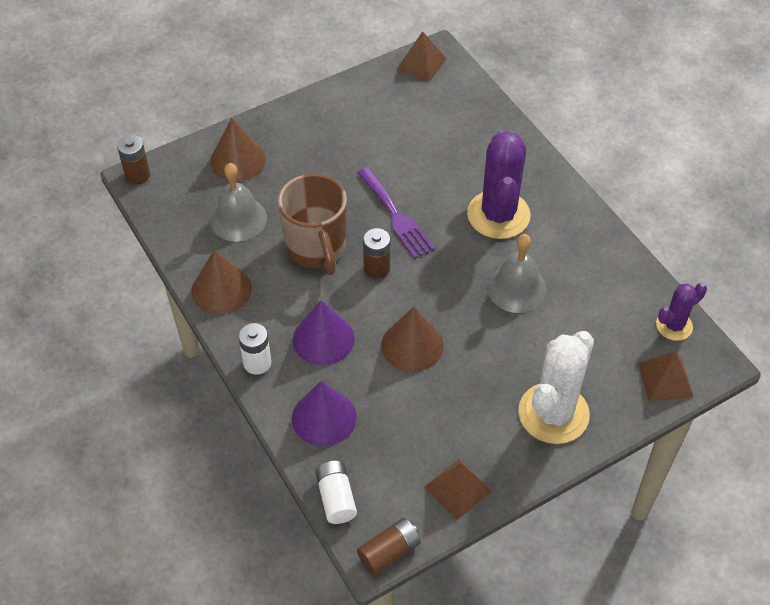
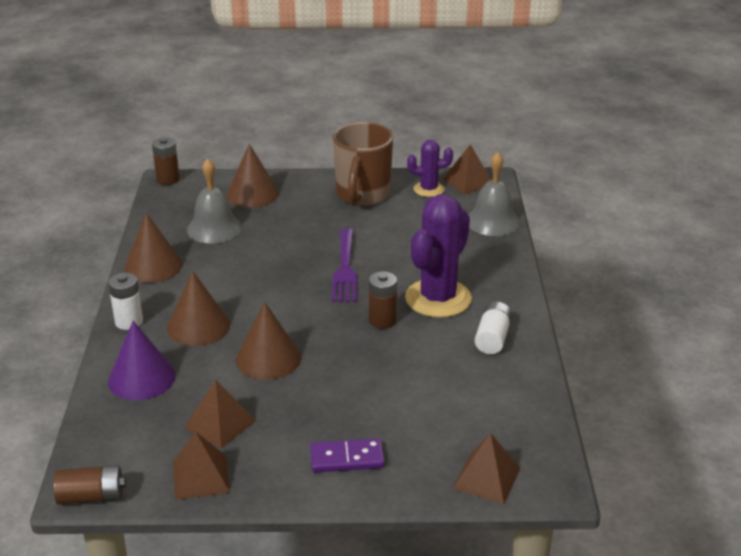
camera: 30 degrees right, 20 degrees down
(316, 248) = (256, 267): brown mug -> brown mug (362, 195)
(323, 339) = (198, 326): purple cone -> brown cone
(336, 498) = (90, 437): white battery -> white battery (492, 338)
(376, 268) = (292, 297): brown battery -> brown battery (382, 320)
(429, 430) = (220, 424): none -> brown pyramid
(516, 288) = (404, 354): grey bell -> grey bell (492, 221)
(553, 413) = (347, 458): white cactus -> purple domino
(674, 326) = (536, 440): purple cactus -> purple cactus (428, 189)

